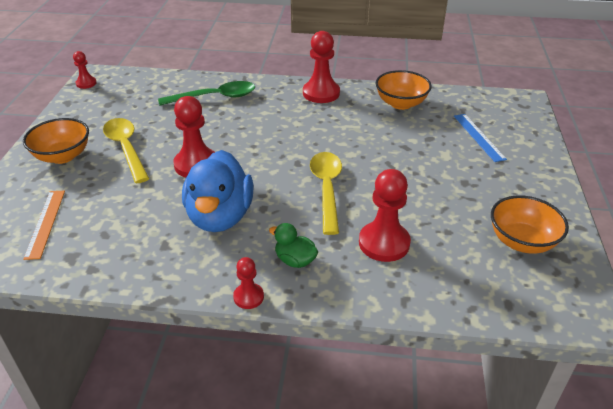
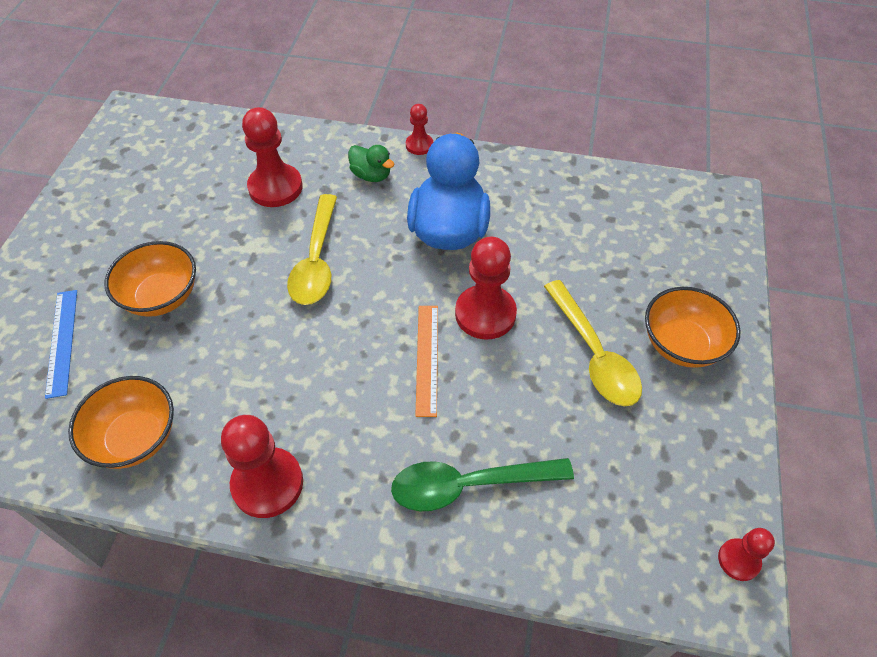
camera: 175 degrees left, 15 degrees up
(45, 223) = (648, 234): orange ruler -> orange ruler (427, 359)
(521, 241) = (132, 180): orange bowl -> orange bowl (161, 297)

